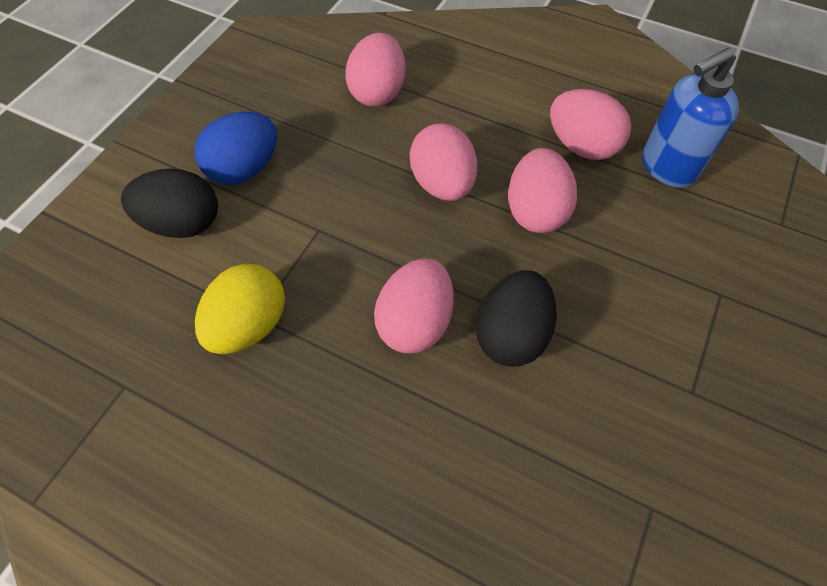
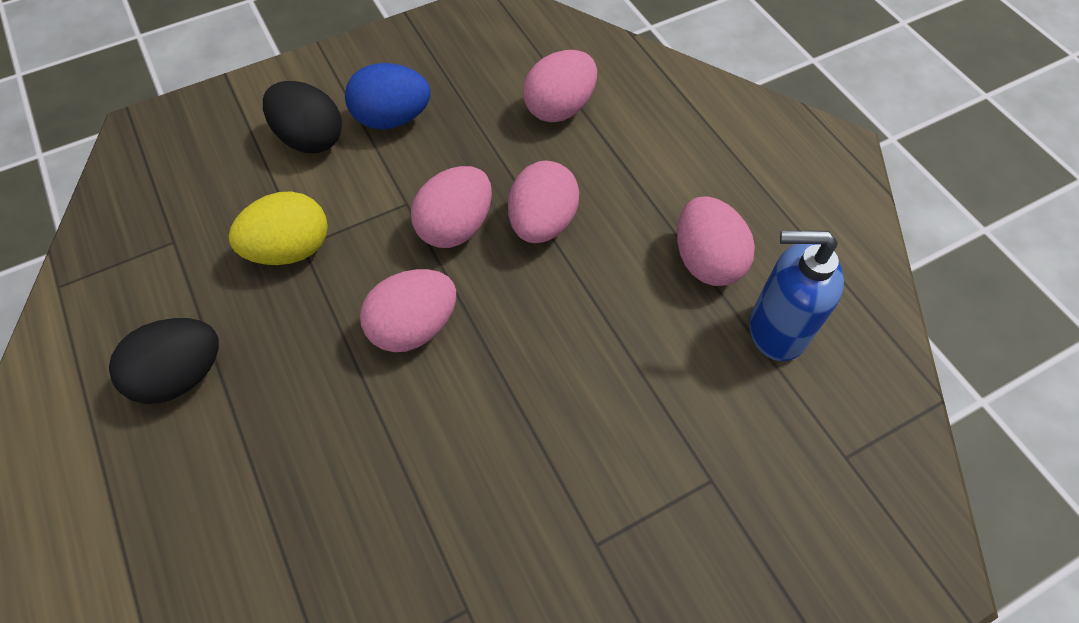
camera: 35 degrees right, 0 degrees up
(511, 334) = (482, 388): black egg -> black egg (182, 375)
(535, 211) = (604, 296): pink egg -> pink egg (456, 227)

